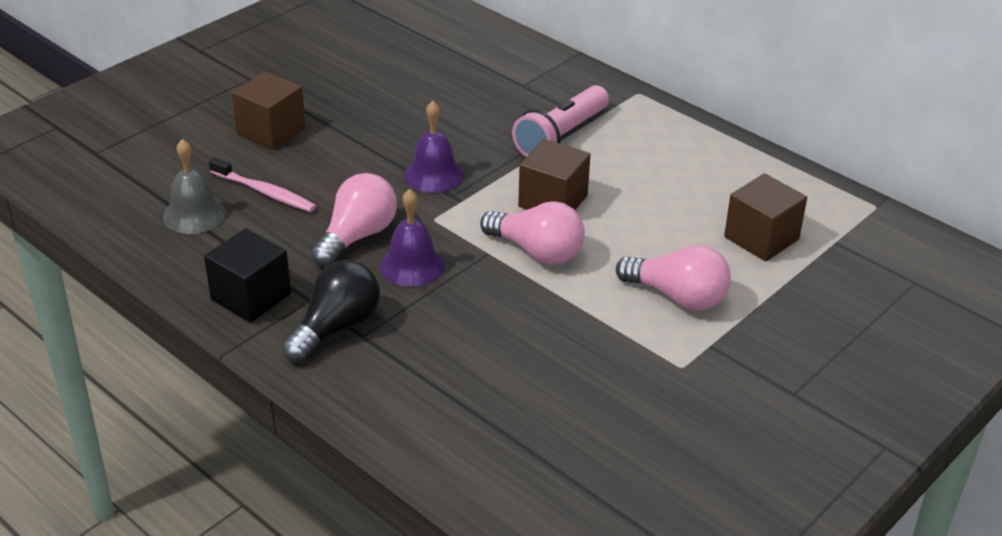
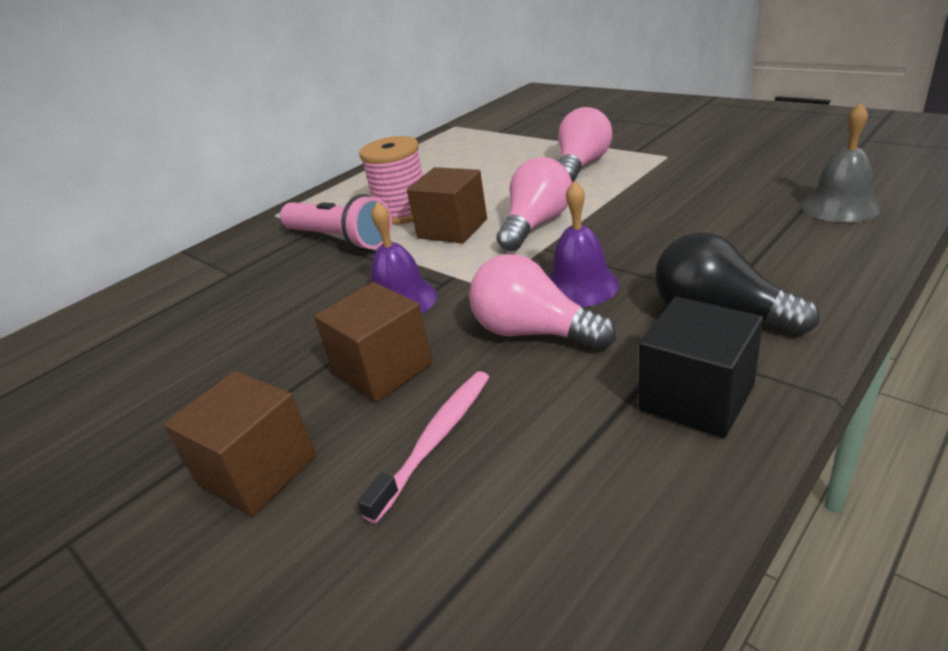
camera: 85 degrees left, 5 degrees down
(194, 214) = (505, 517): grey bell -> grey bell (840, 206)
(605, 171) = (403, 212): none -> pink spool
(761, 238) = (498, 150): brown cube -> brown cube (383, 369)

